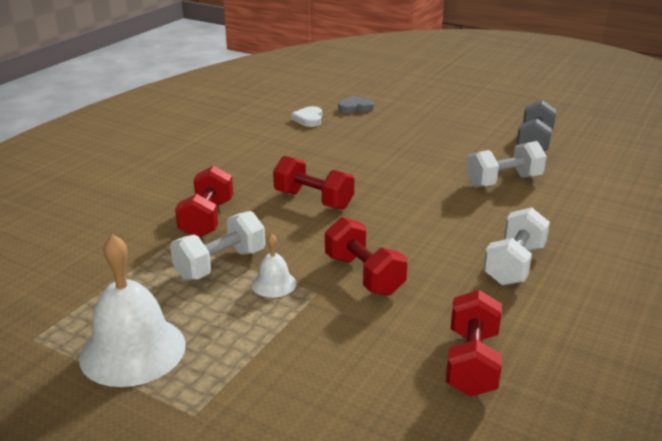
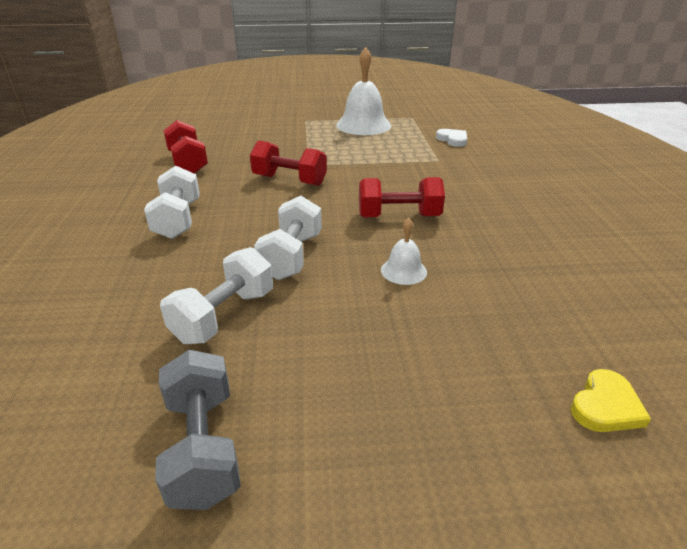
camera: 145 degrees right, 5 degrees up
(207, 219) = (446, 177): red dumbbell -> none
(220, 264) = (386, 159): white dumbbell -> white dumbbell (291, 256)
(274, 284) = (339, 161): white bell -> white bell (403, 271)
(309, 119) = (603, 331): white heart -> white heart (452, 140)
(355, 107) = (605, 406): grey heart -> yellow heart

